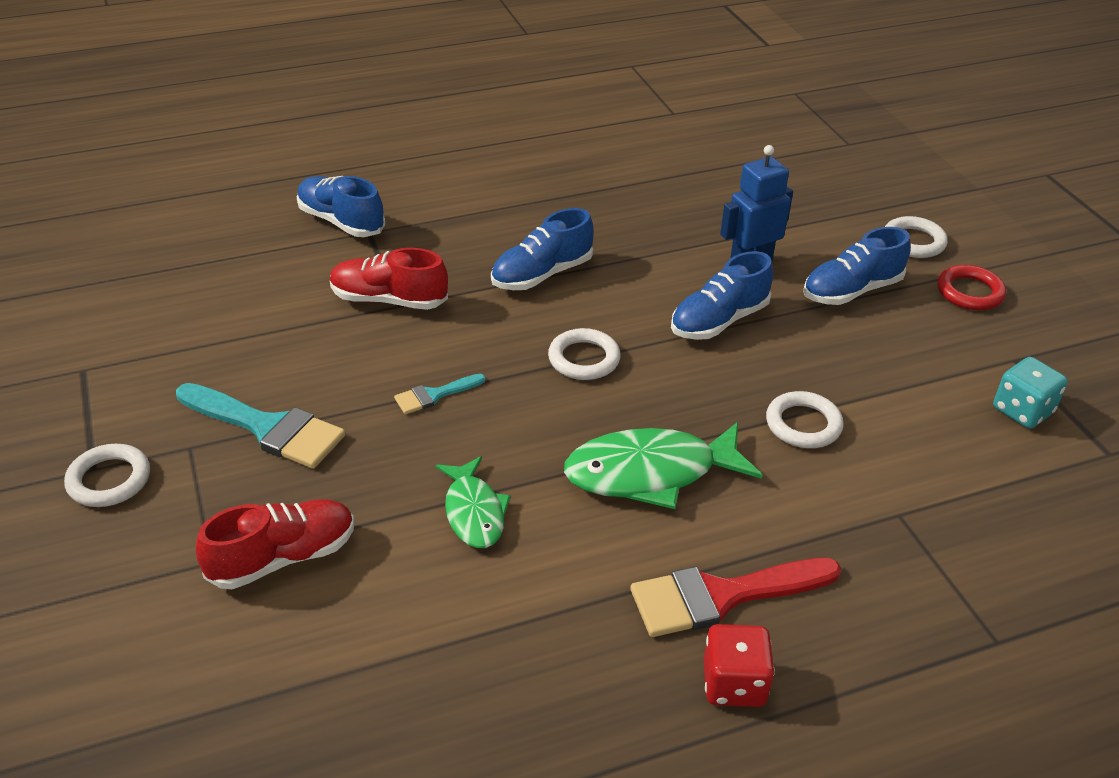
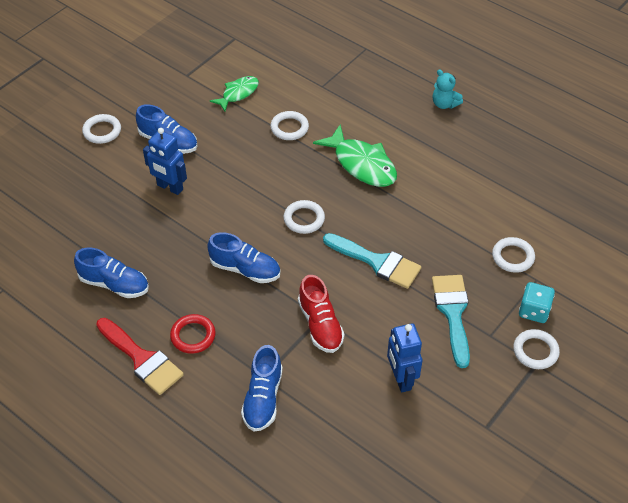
camera: 120 degrees left, 10 degrees up
(235, 331) = (401, 379): none -> blue robot
(283, 558) = (513, 257): red shoe -> white ring
(435, 395) = (376, 262): turquoise brush -> turquoise brush, size x1.94
(474, 512) = (433, 209): green fish -> green fish (238, 93)
(719, 321) = (233, 181): blue shoe -> blue shoe (114, 284)
(722, 596) = (408, 120): red brush -> red brush (141, 359)
(734, 684) = (444, 104): red dice -> turquoise teddy bear
(969, 292) = (139, 100): red ring -> red ring (193, 336)
(1022, 411) = (224, 66): turquoise dice -> turquoise dice (534, 311)

